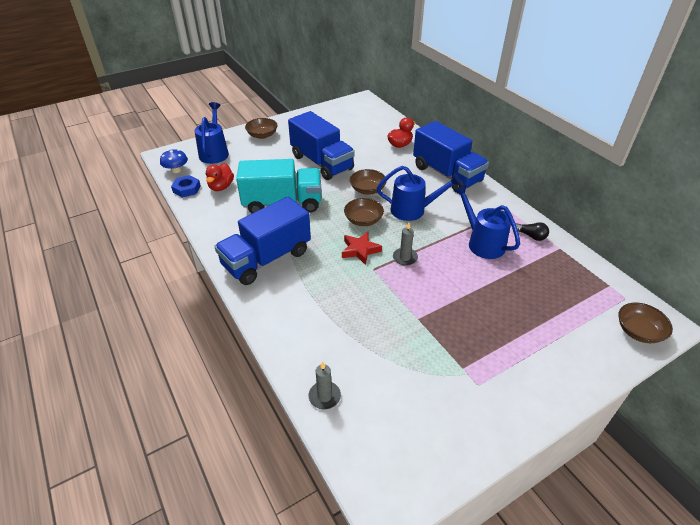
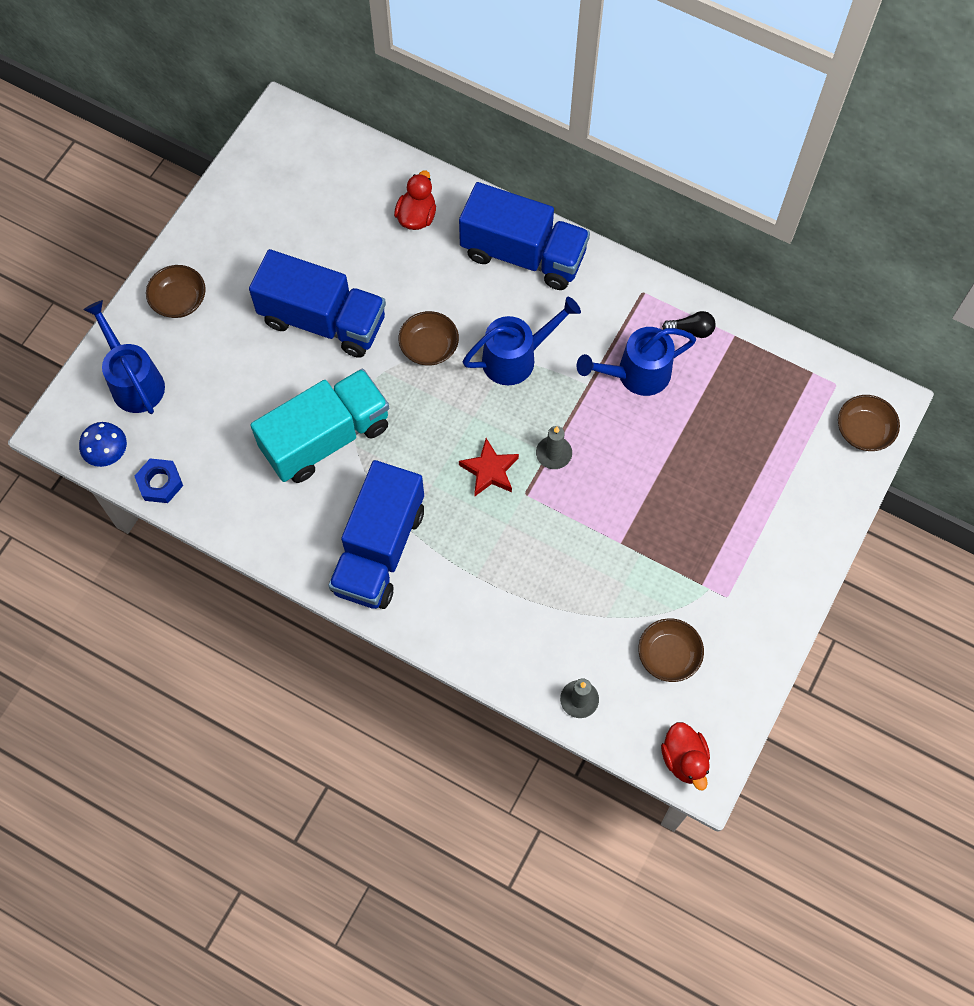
camera: 30 degrees left, 25 degrees up
(221, 187) = (209, 451): red duck -> red duck (684, 759)
(363, 220) = (460, 413): brown bowl -> brown bowl (668, 655)
(482, 242) = (635, 375): blue watering can -> blue watering can turned 45 degrees counterclockwise

